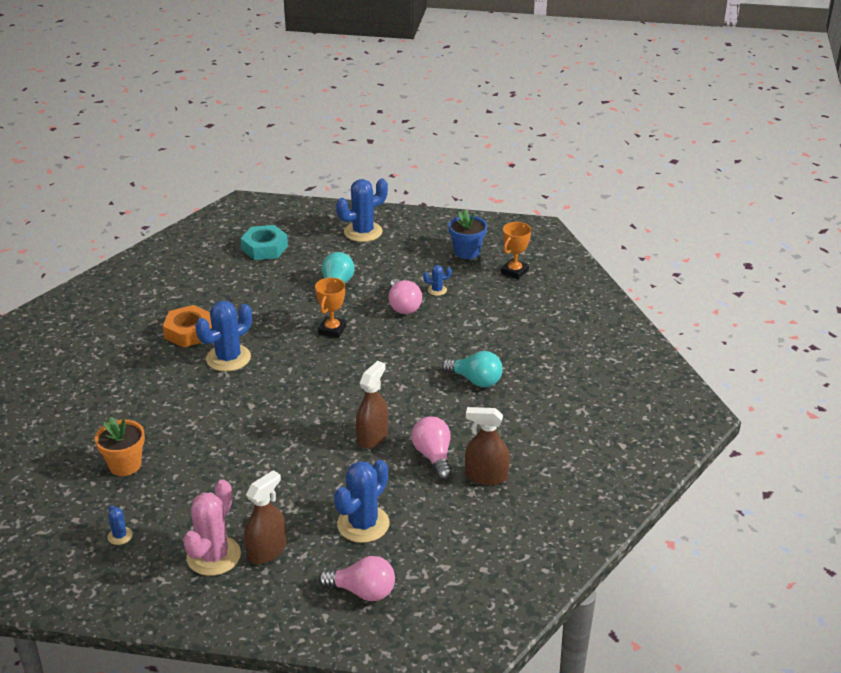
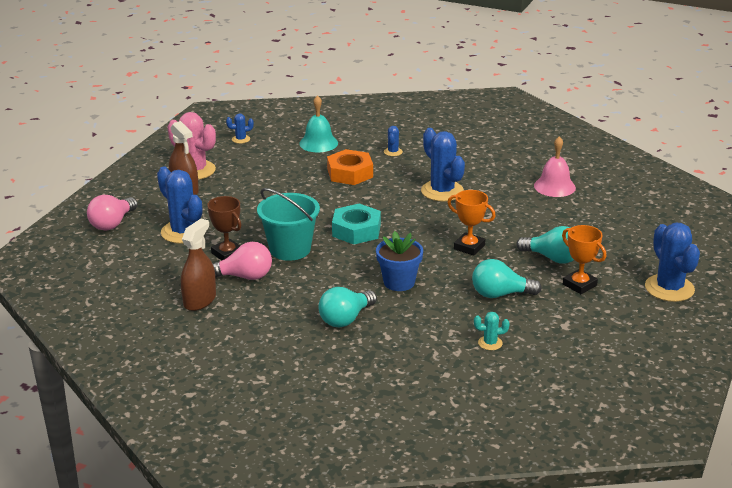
camera: 105 degrees right, 5 degrees down
(125, 465) = (318, 143): orange flower pot -> turquoise bell
(189, 332) = (491, 176): orange nut -> orange nut (350, 173)
(205, 294) = (554, 186): none -> pink bell
(264, 248) = (639, 223): turquoise nut -> turquoise nut (356, 230)
(372, 437) = (290, 249): brown spray bottle -> turquoise bucket
(396, 478) = (227, 254): none -> brown trophy
(403, 306) = (500, 294): pink light bulb -> turquoise light bulb
(437, 290) = (527, 321): blue cactus -> blue cactus (393, 152)
(467, 252) = (611, 358): blue flower pot -> blue flower pot (399, 282)
(474, 304) = (490, 343): none -> turquoise cactus
(514, 271) = (555, 387): orange trophy -> orange trophy (579, 285)

